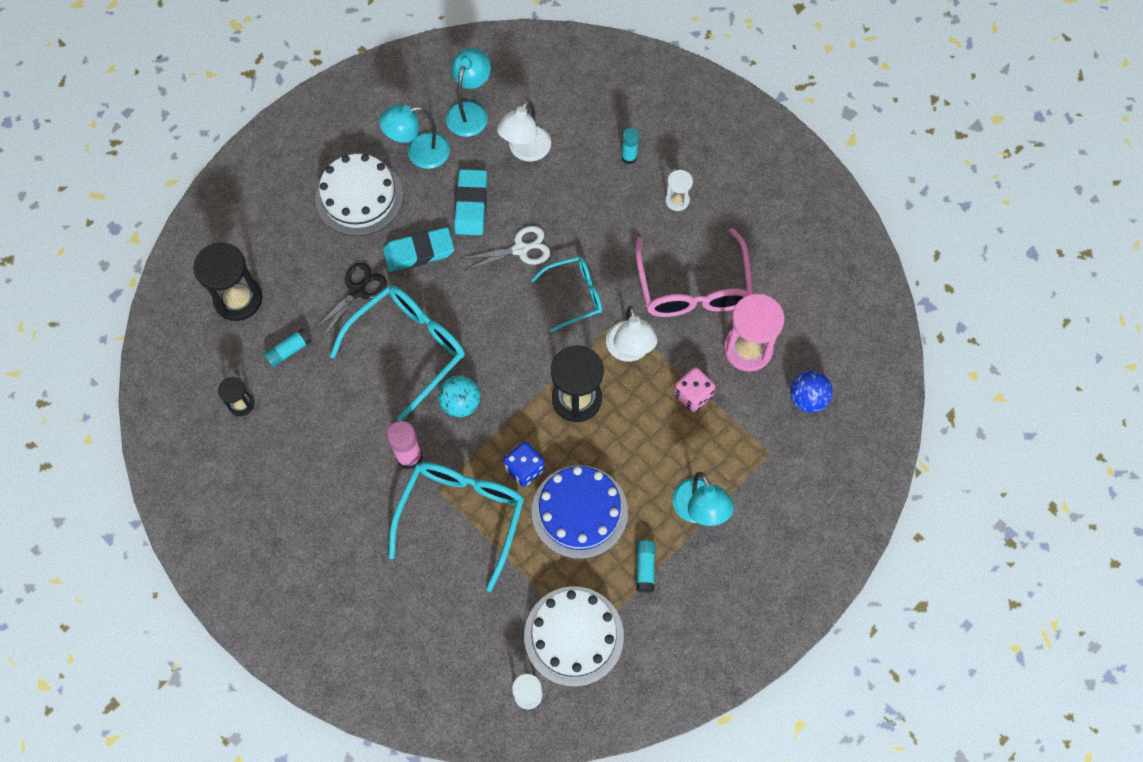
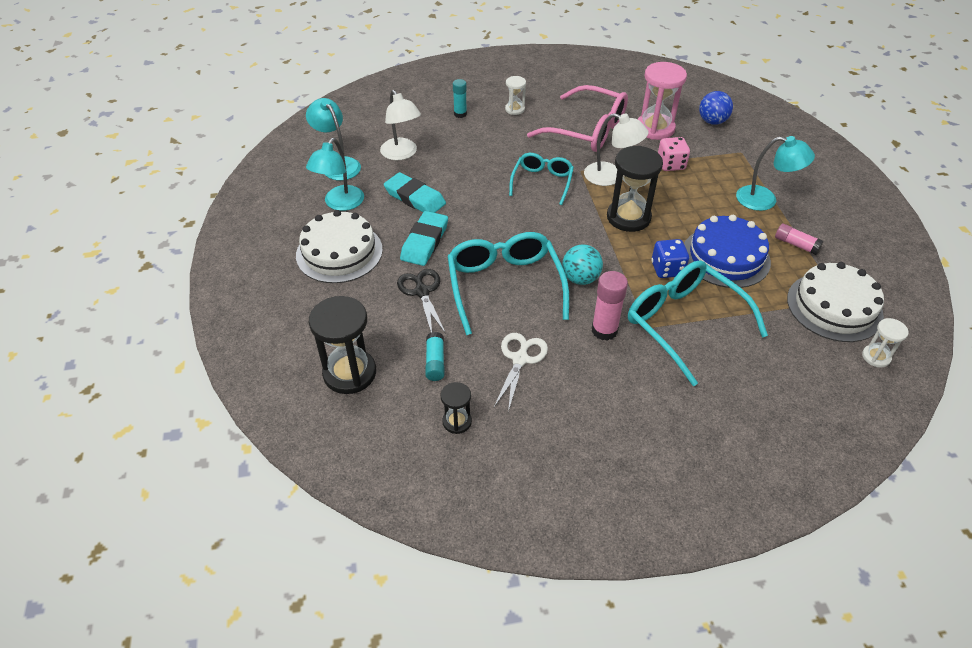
camera: 55 degrees left, 20 degrees down
(520, 249) = (478, 190): white scissors -> white scissors (520, 359)
(645, 568) = (796, 244): turquoise glue stick -> pink glue stick

